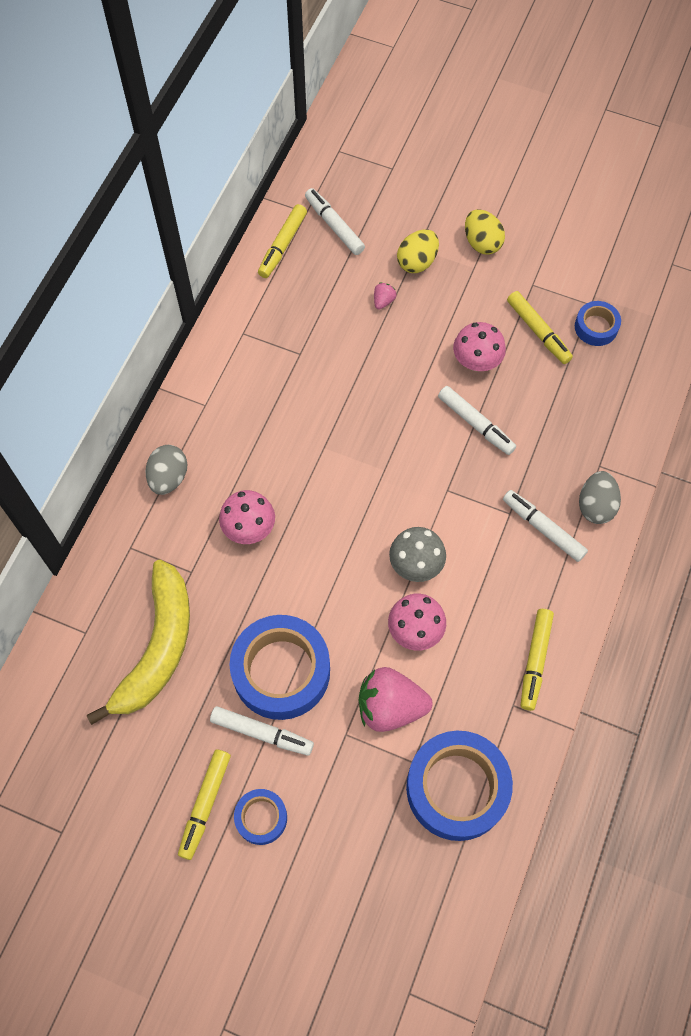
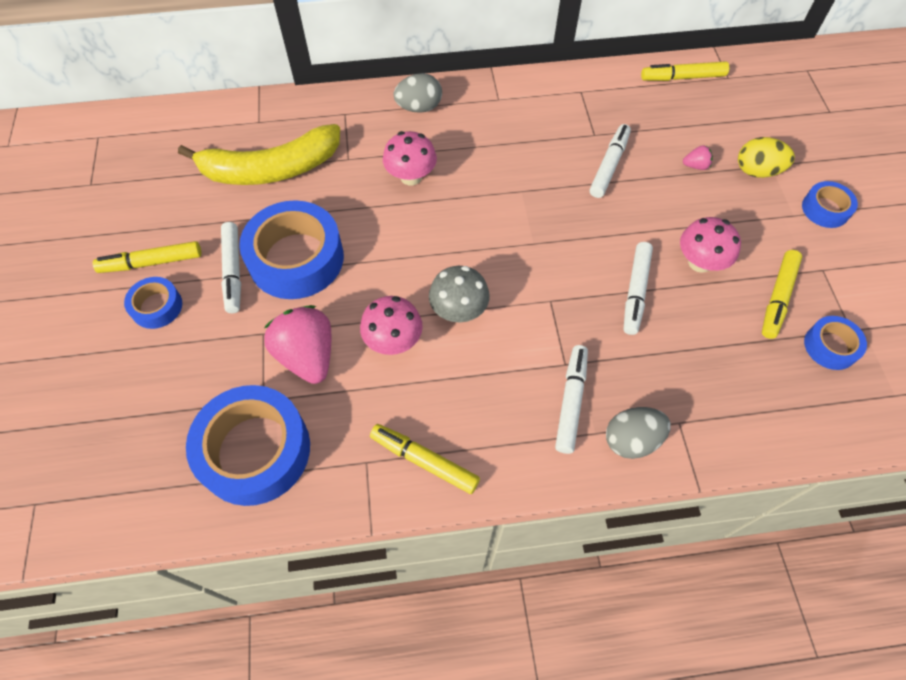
camera: 60 degrees right, 5 degrees down
(334, 226) = (734, 100): white marker -> white marker (609, 165)
(482, 243) = (825, 209): yellow egg -> blue tape
(535, 661) = (424, 461): yellow marker -> yellow marker turned 45 degrees clockwise

